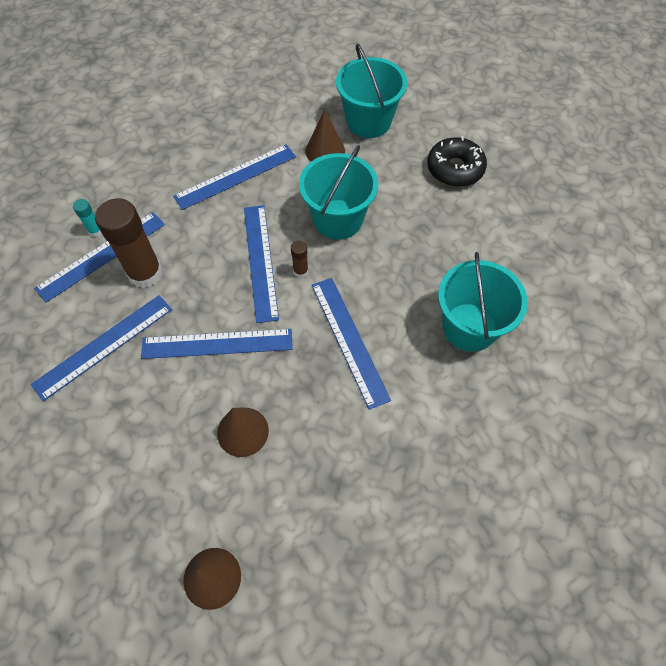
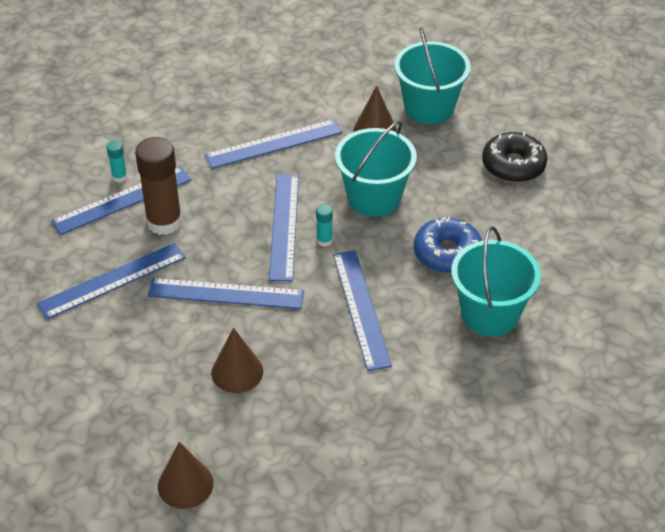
camera: 10 degrees right, 15 degrees down
(300, 271) = (324, 240): brown glue stick -> turquoise glue stick
(416, 268) = (447, 253): none -> blue donut

